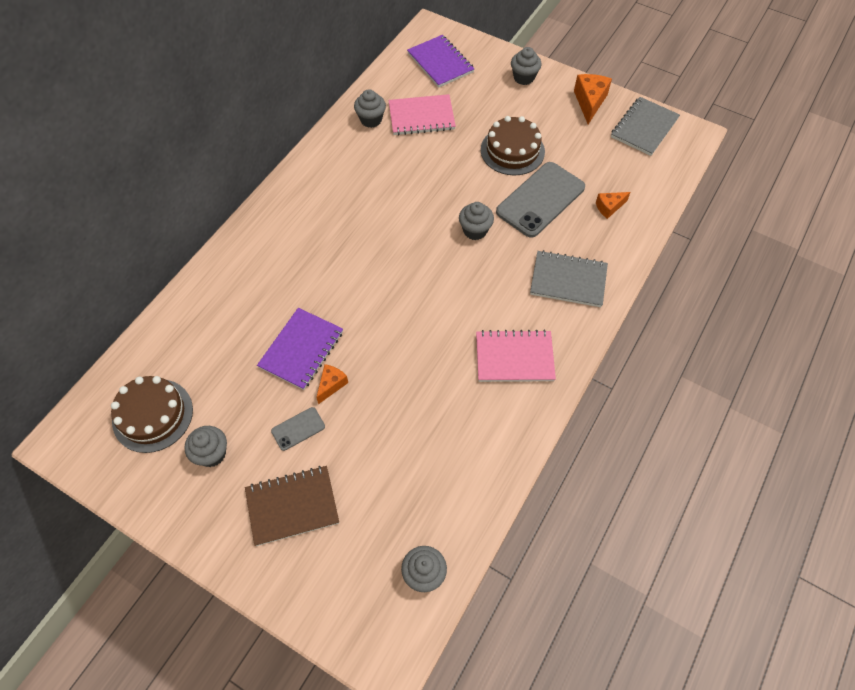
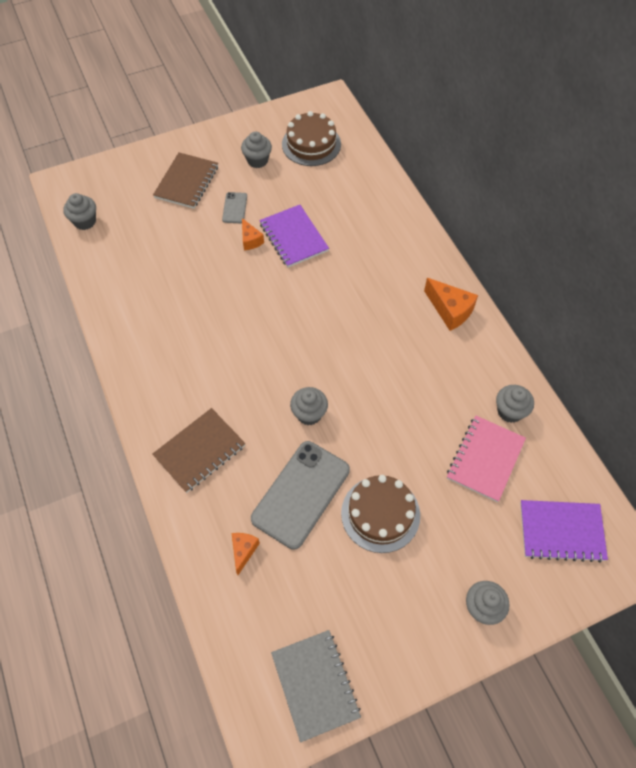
camera: 125 degrees right, 0 degrees up
(514, 357) = (170, 361): pink notebook -> none
(540, 199) = (301, 494): grey phone -> grey phone turned 45 degrees clockwise
(568, 280) = (200, 451): grey notebook -> brown notebook
(589, 102) = (395, 653): orange cheese -> orange cheese (450, 310)

